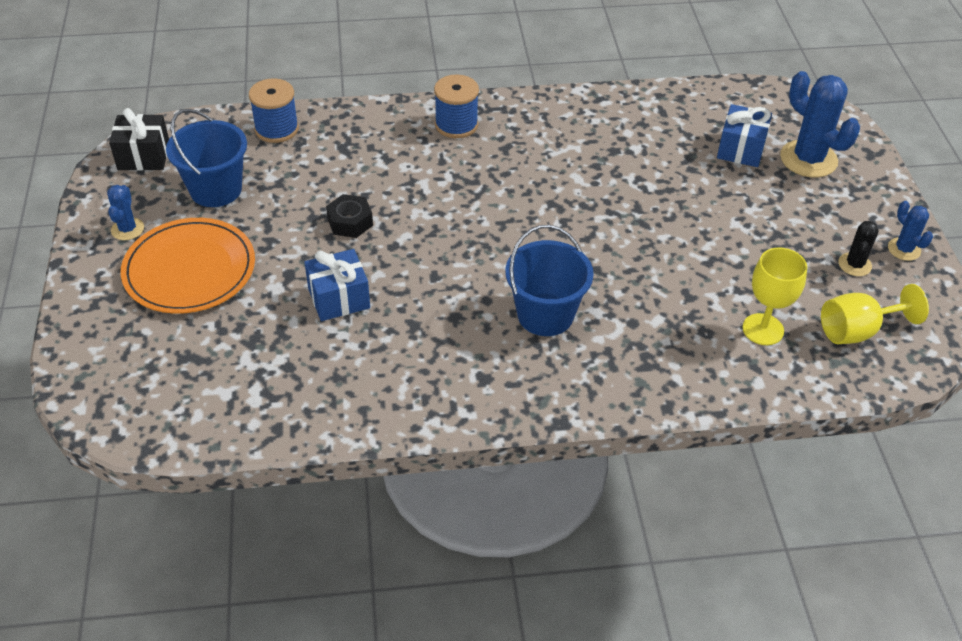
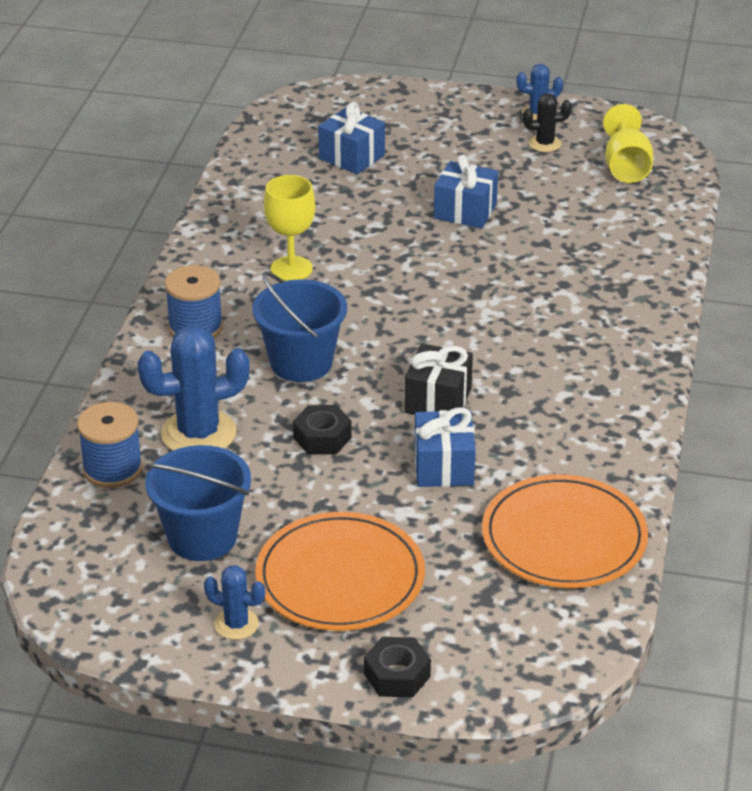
camera: 70 degrees left, 10 degrees down
(88, 325) = (397, 675): none -> black nut
(144, 156) = (94, 595): black gift -> black gift (438, 400)
(272, 392) = (564, 537): none -> orange plate
(545, 315) = (530, 333): blue bucket -> blue bucket (301, 363)
(705, 235) = (465, 211): none -> blue gift
(763, 329) = (603, 214): yellow goblet -> yellow goblet (291, 269)
(808, 159) = (389, 124): blue cactus -> blue cactus (199, 433)
(854, 264) = (545, 144): black cactus -> black cactus turned 45 degrees counterclockwise

